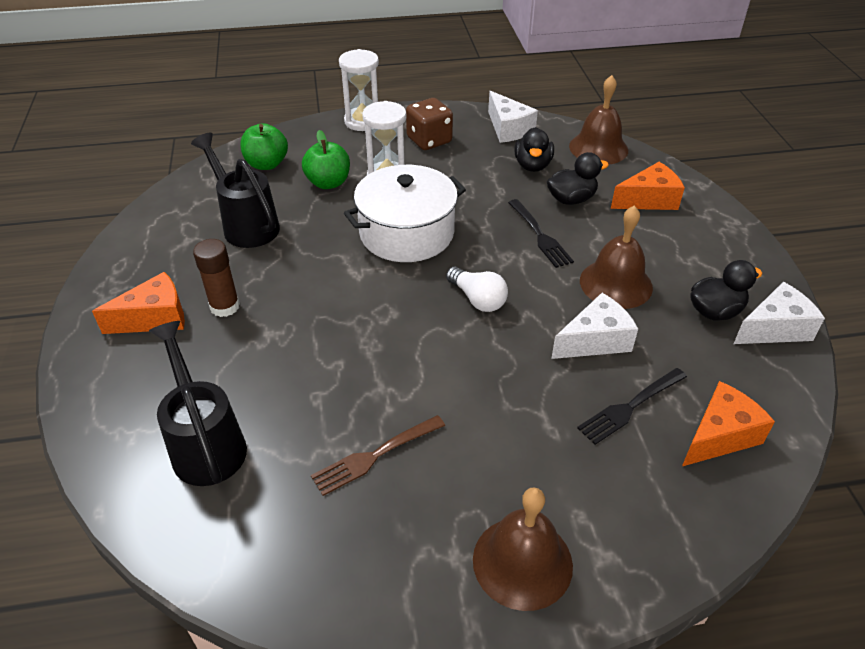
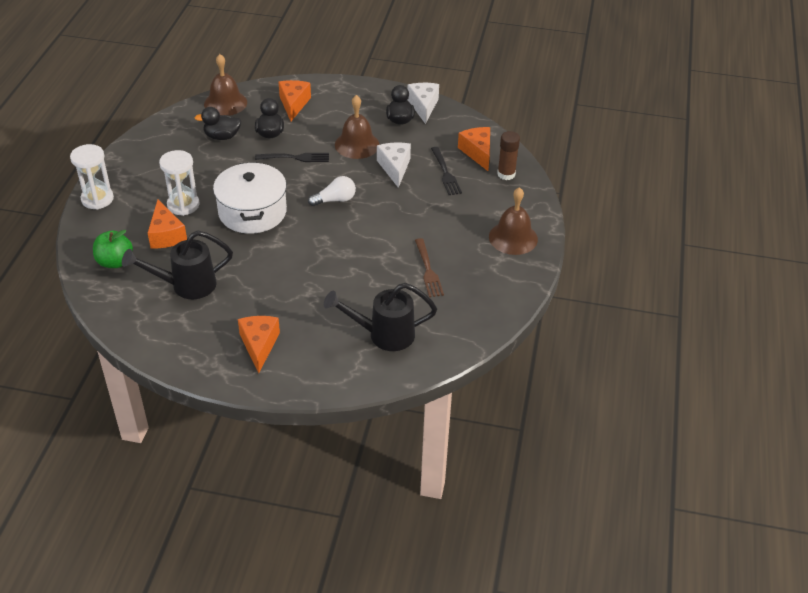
camera: 70 degrees left, 0 degrees up
(225, 306) = (270, 310): brown glue stick -> brown glue stick (506, 174)
(328, 183) = (166, 235): green apple -> orange cheese
(429, 140) = (152, 173): brown dice -> none
(508, 129) = (170, 133): white cheese -> none
(532, 165) = (222, 136): black duck -> black duck turned 150 degrees clockwise

